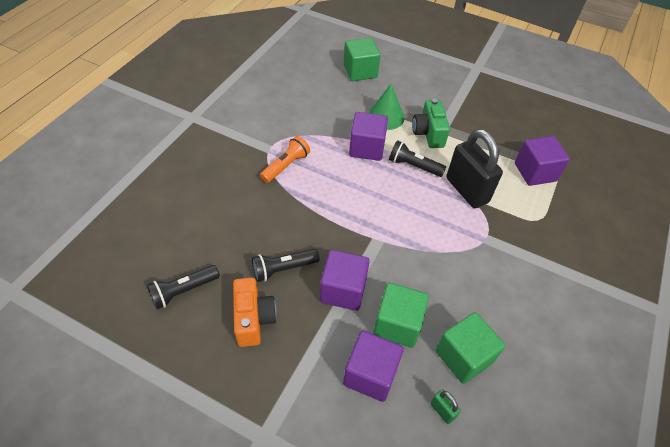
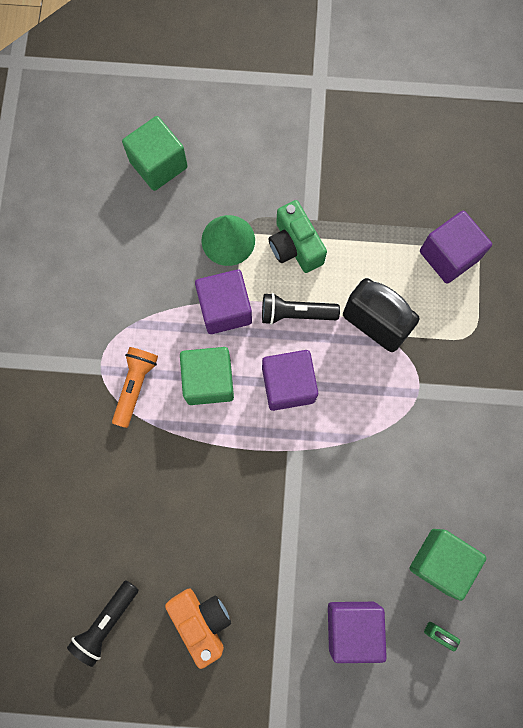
camera: 20 degrees left, 25 degrees up
(283, 269) = (204, 541): black flashlight -> none
(343, 290) = (283, 538): purple cube -> purple cube (288, 385)
(397, 324) = (358, 554): green cube -> green cube (209, 381)

